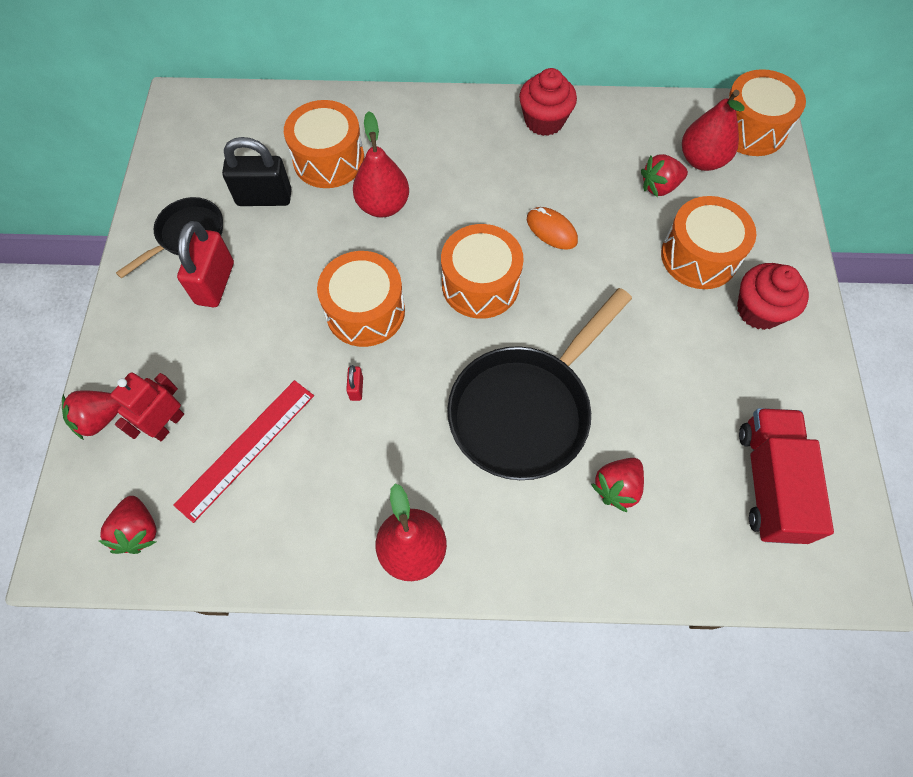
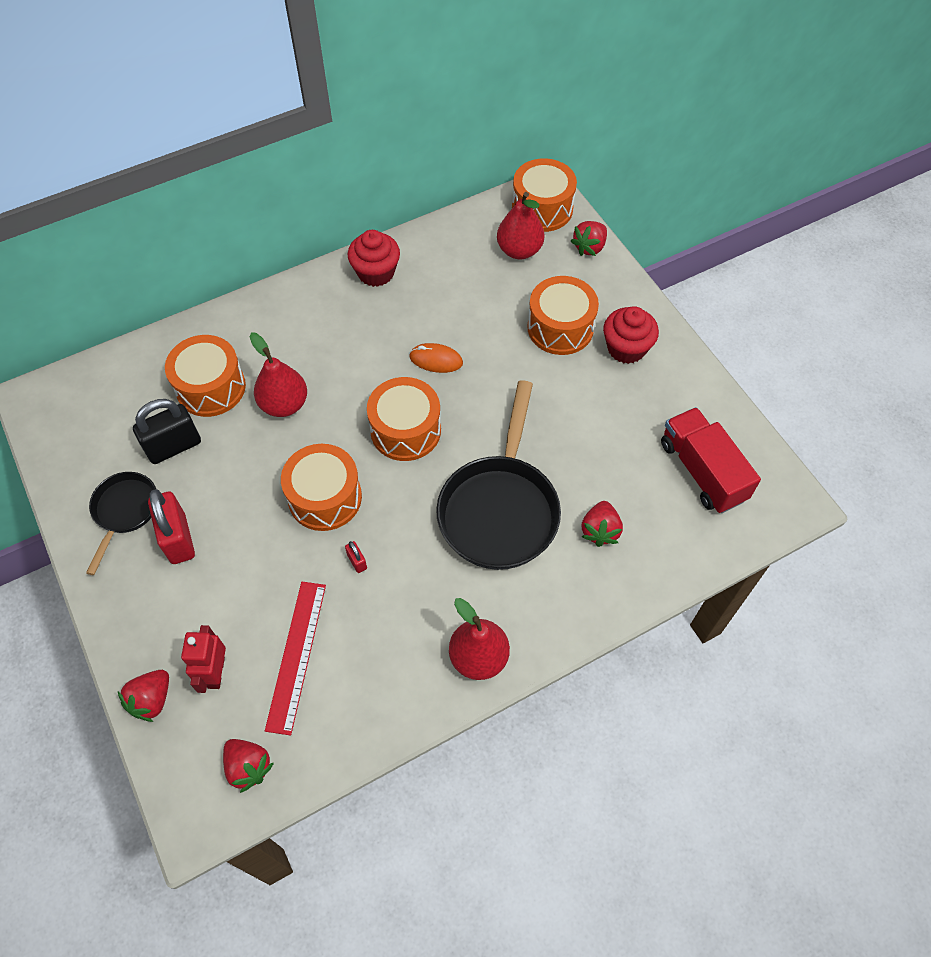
camera: 30 degrees left, 5 degrees down
(659, 187) = (499, 286): red strawberry -> red strawberry (589, 247)

